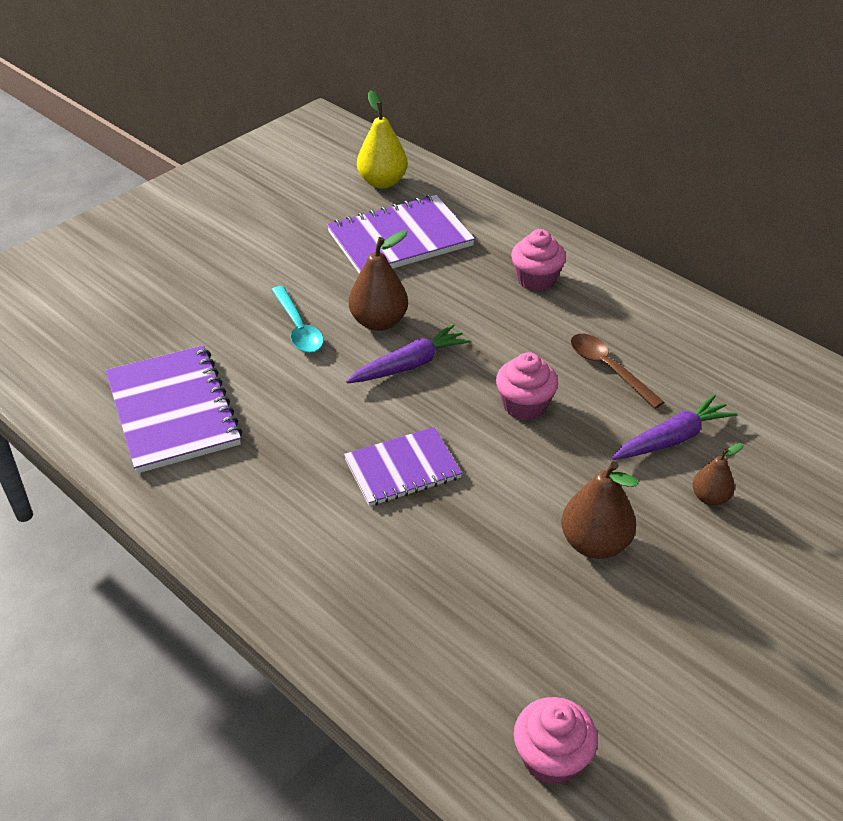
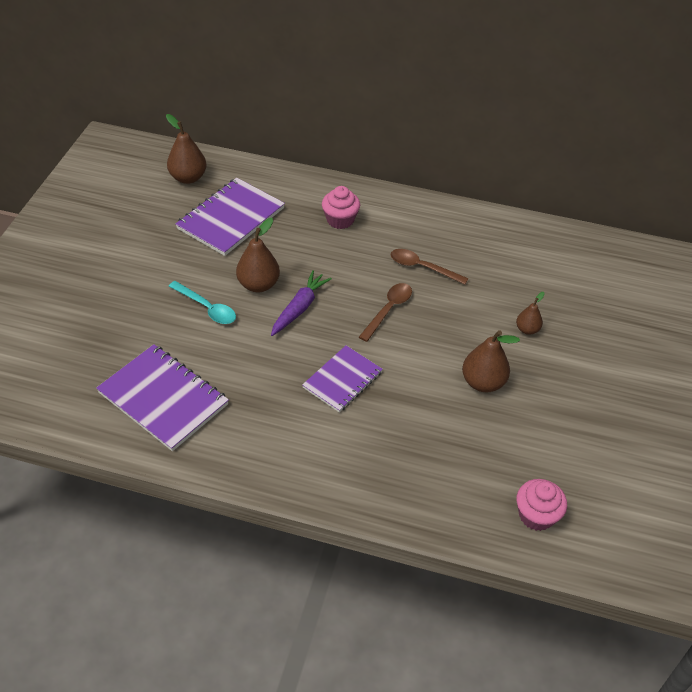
camera: 30 degrees left, 5 degrees up
(382, 182) = (188, 178): yellow pear -> brown pear
(524, 405) = (388, 310): pink cupcake -> brown spoon
(672, 439) = (485, 300): purple carrot -> none

